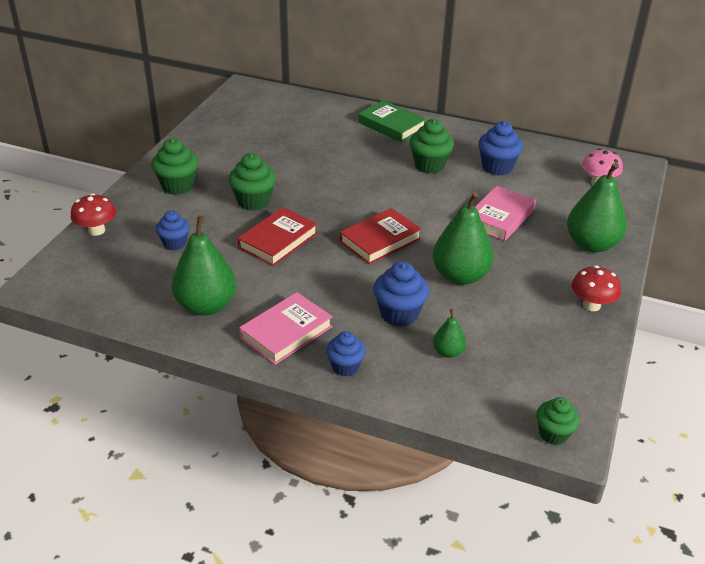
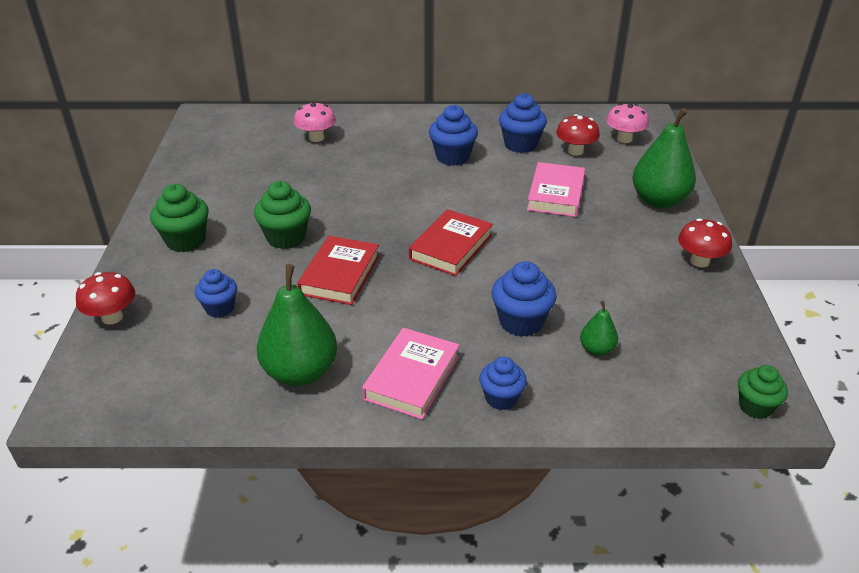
camera: 20 degrees left, 0 degrees up
(324, 125) = (316, 138): none -> pink mushroom
(391, 125) = (387, 124): green book -> none
(429, 165) = (452, 157): green cupcake -> blue cupcake
(460, 276) = (556, 264): green pear -> none
(544, 184) = (575, 151): none -> red mushroom

